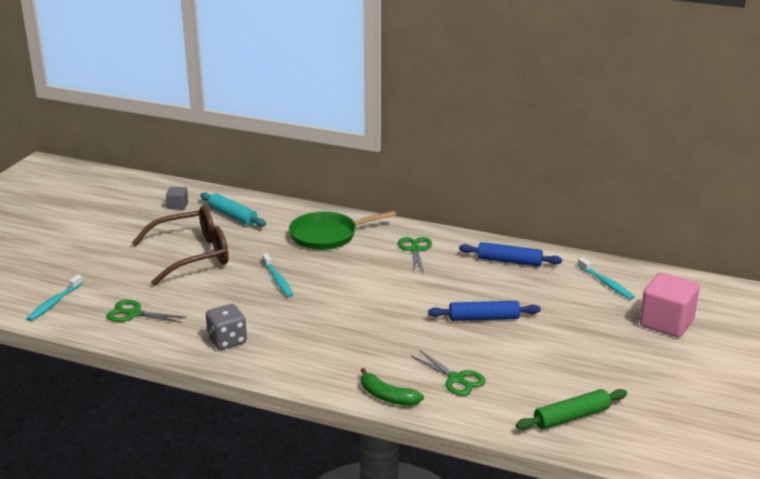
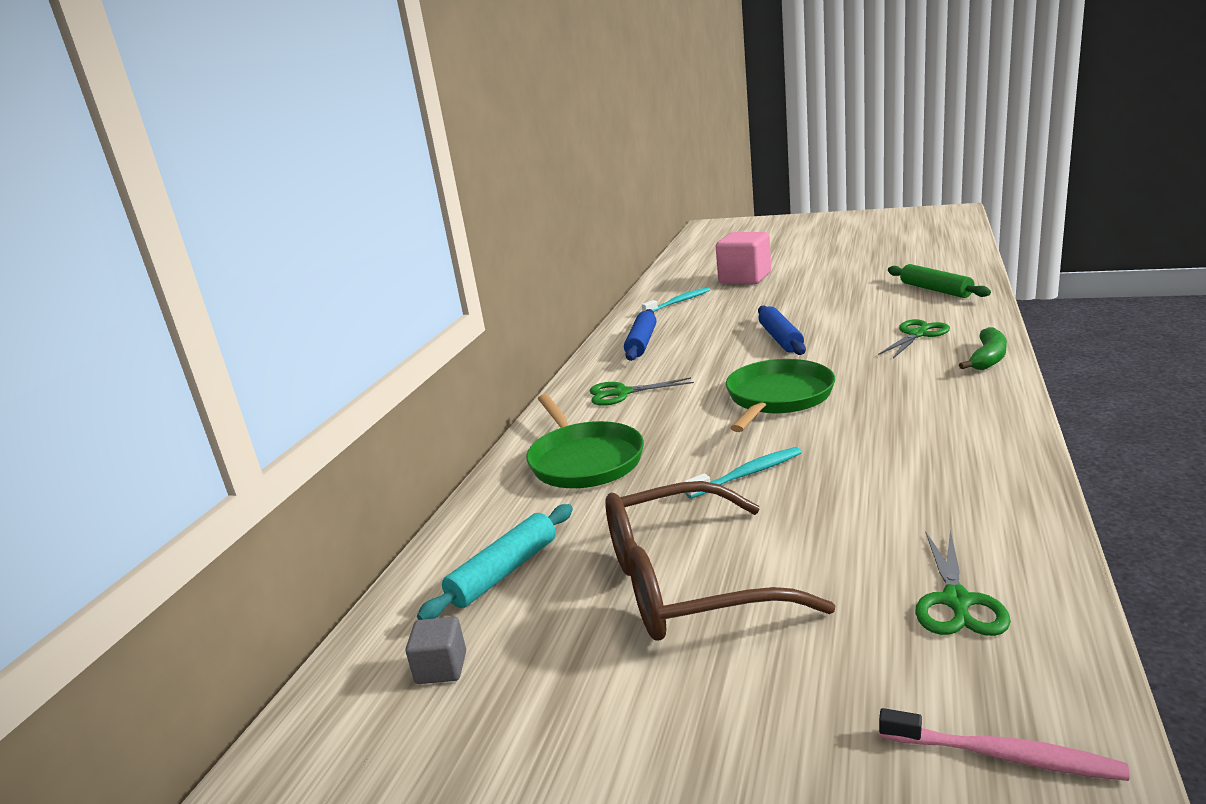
camera: 90 degrees left, 5 degrees down
(54, 303) = (1004, 755): turquoise toothbrush -> pink toothbrush
(193, 255) = (685, 584): brown glasses -> brown glasses turned 75 degrees counterclockwise
(227, 340) = (962, 479): grey dice -> none
(372, 302) = (778, 397): none -> green pan

